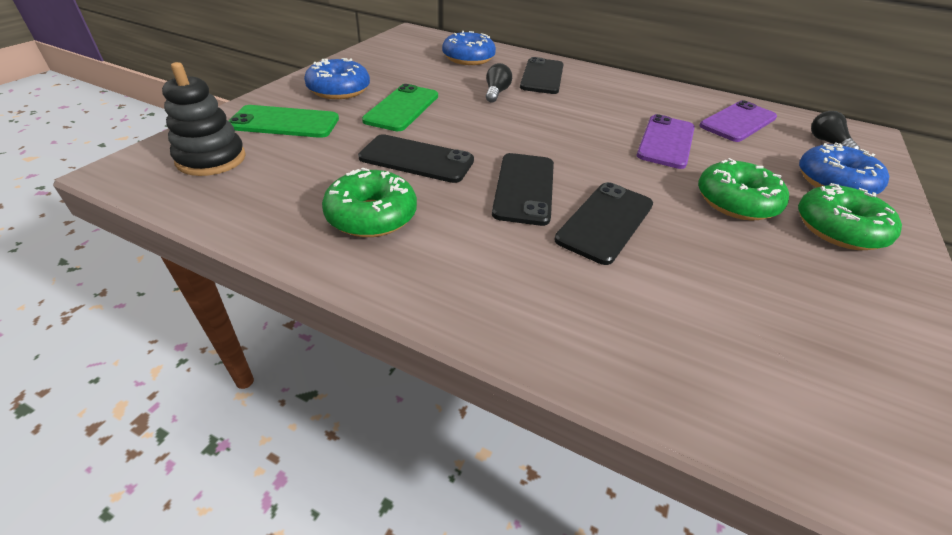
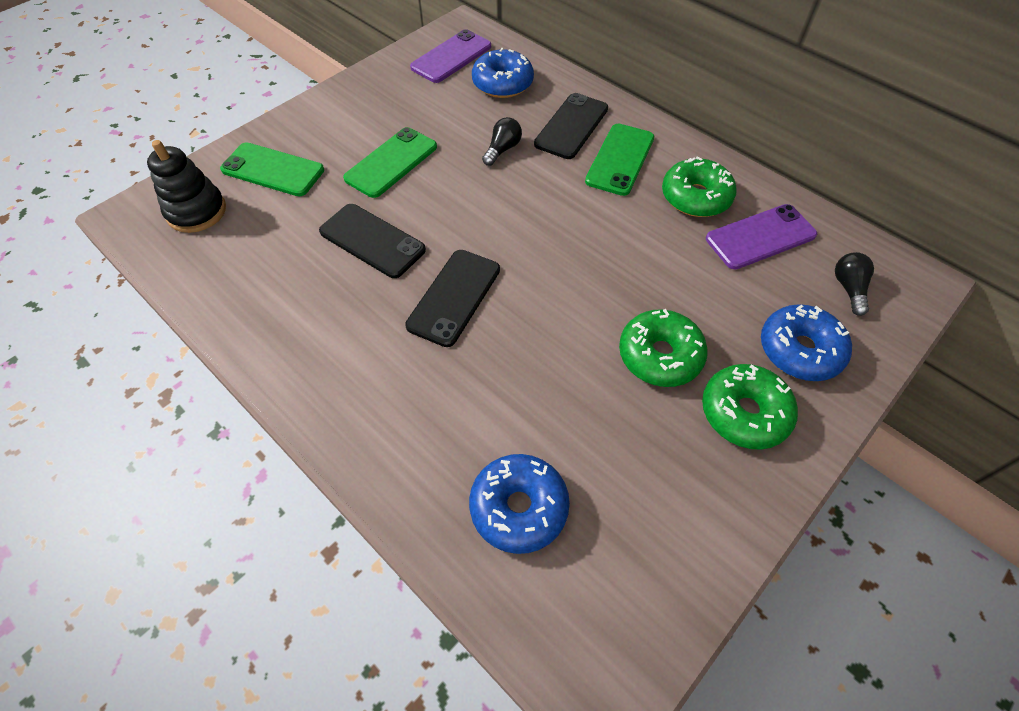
camera: 20 degrees right, 15 degrees up
(339, 90) = (341, 125): blue donut -> blue donut (519, 507)
(371, 216) = (303, 306): green donut -> green donut (695, 197)
(595, 91) = (620, 159): none -> green phone
(605, 222) = (506, 354): black phone -> none
(666, 142) = (646, 256): purple phone -> purple phone (451, 57)

